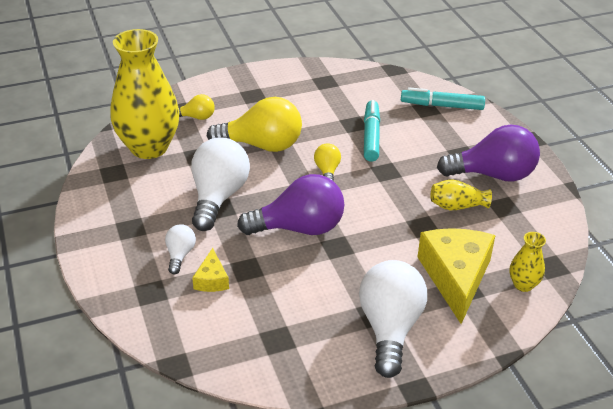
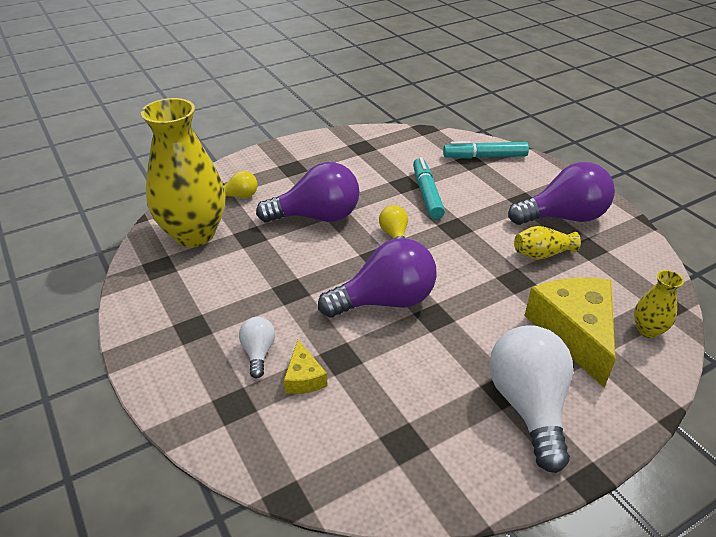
camera: 10 degrees left, 0 degrees up
(218, 197) = (285, 278): white light bulb -> none
(262, 145) = (317, 217): yellow light bulb -> purple light bulb

